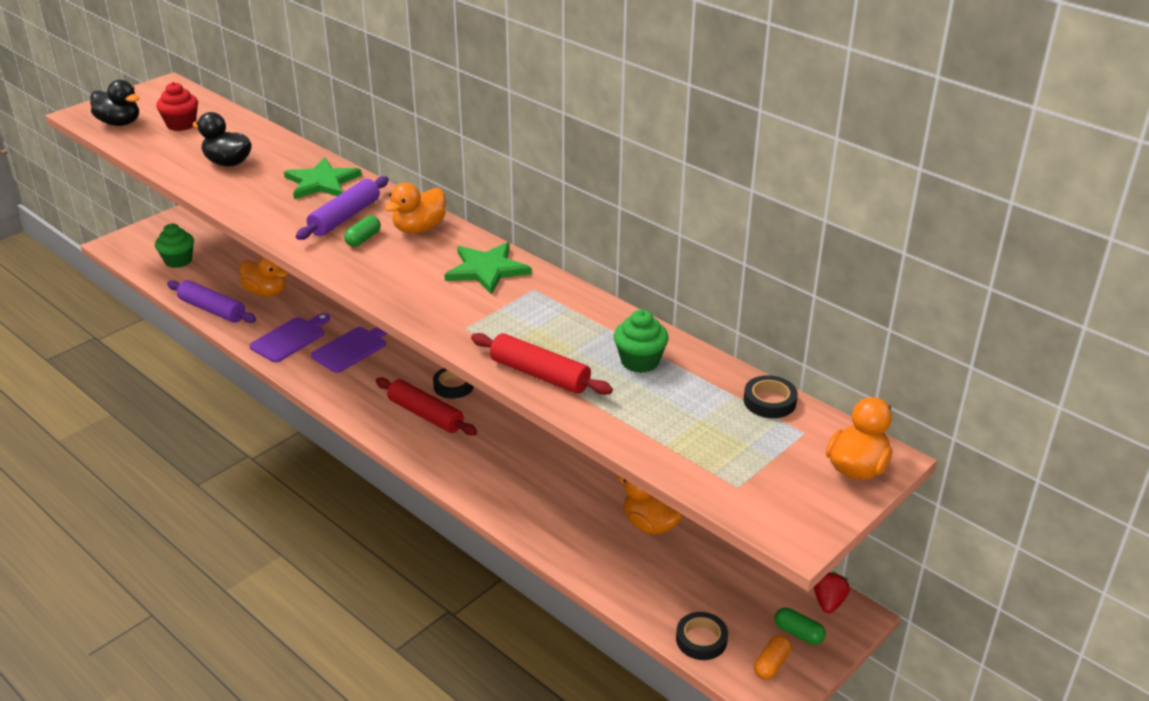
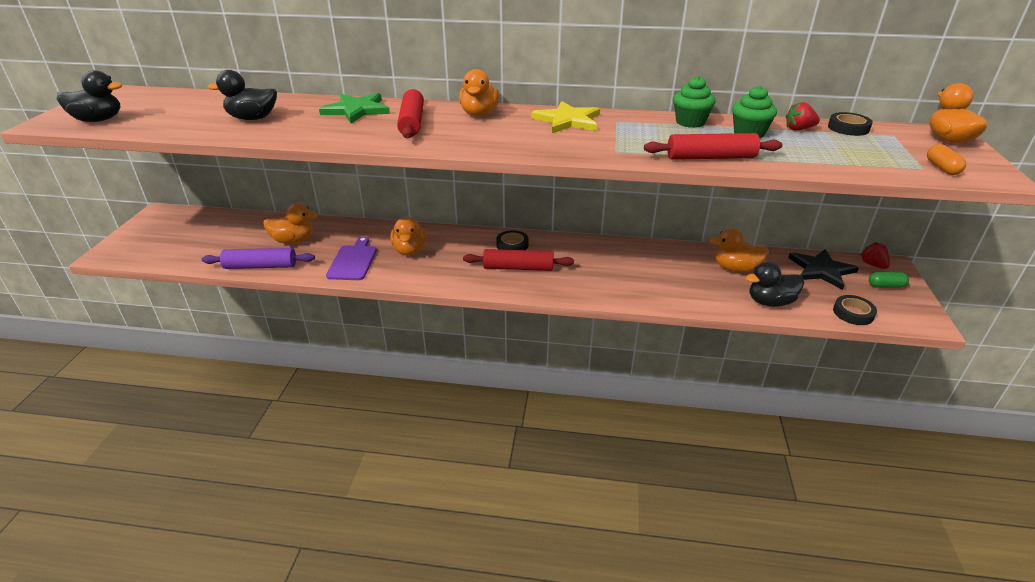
camera: 35 degrees left, 0 degrees up
(178, 261) = (186, 246): green cupcake -> green cupcake (690, 122)
(181, 125) = (167, 108): red cupcake -> none
(345, 217) = (412, 122): purple rolling pin -> red rolling pin
(351, 348) = (409, 250): purple cutting board -> orange duck
(363, 239) = (449, 129): green capsule -> none
(487, 270) = (567, 120): green star -> yellow star
(627, 579) = (770, 302): none -> black duck
(707, 379) = (798, 129): none -> red strawberry
(750, 576) = (821, 270): none -> black star
(771, 664) = (900, 307): orange capsule -> orange capsule (941, 168)

